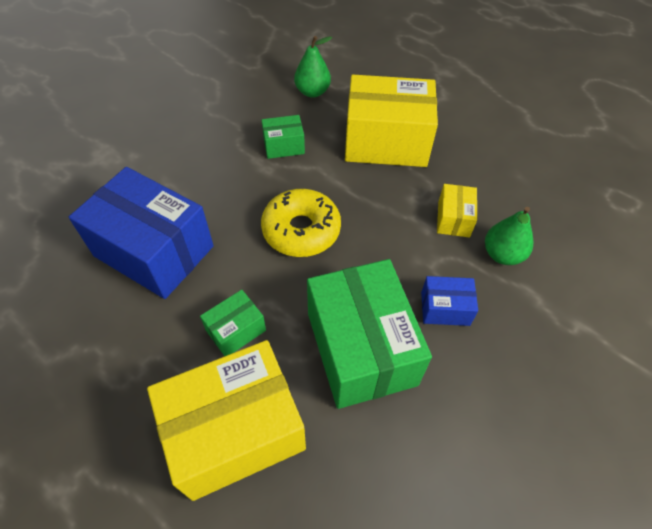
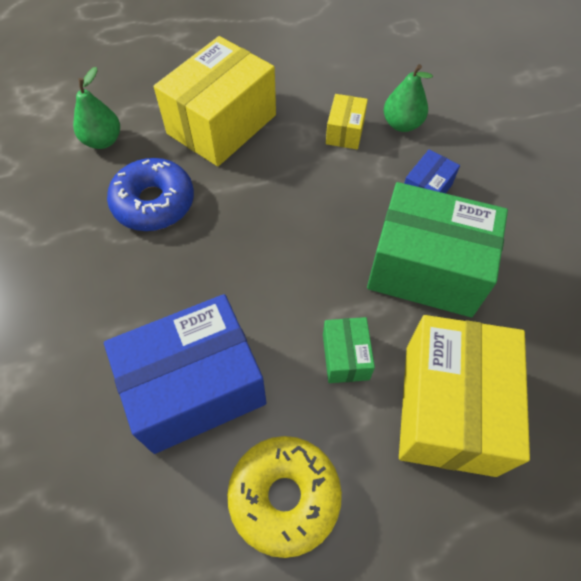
camera: 55 degrees left, 5 degrees up
(284, 146) = (154, 203): green box -> blue donut
(301, 230) = (271, 245): yellow donut -> yellow donut (284, 496)
(453, 219) = (345, 132): yellow box -> yellow box turned 60 degrees clockwise

